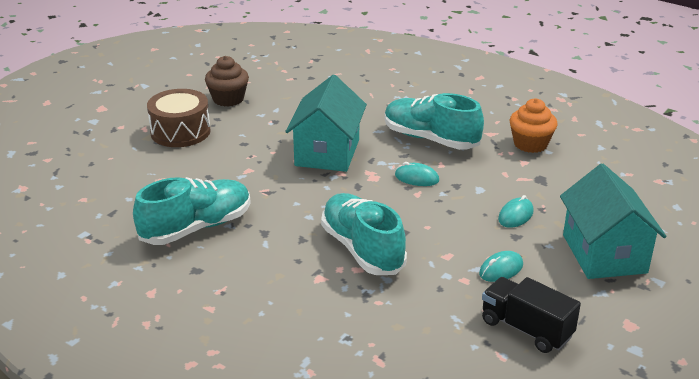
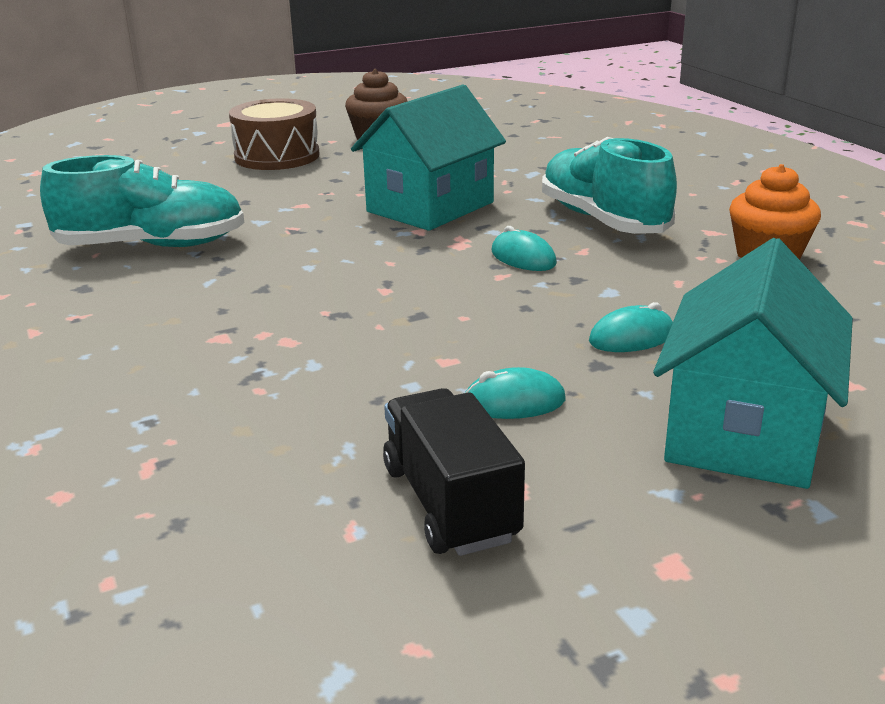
camera: 30 degrees right, 5 degrees down
(362, 249) = (328, 319): turquoise shoe -> none

